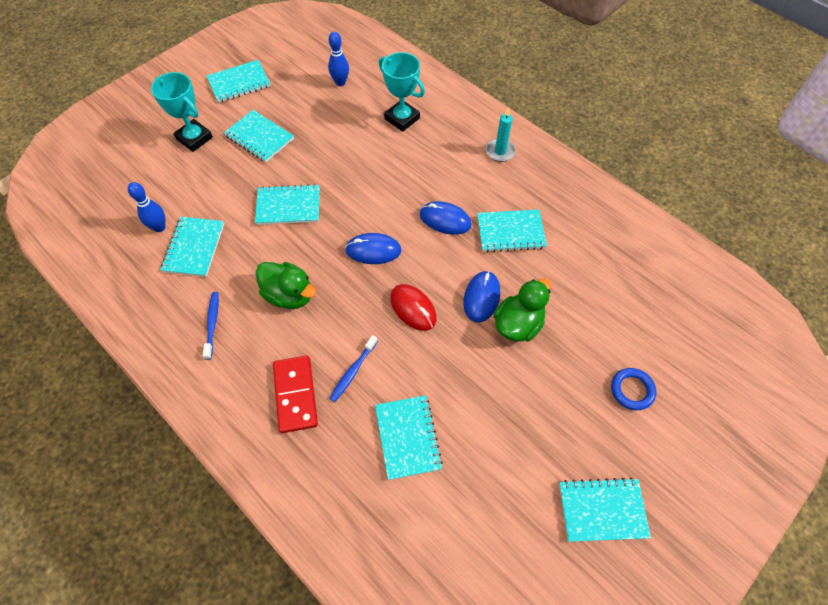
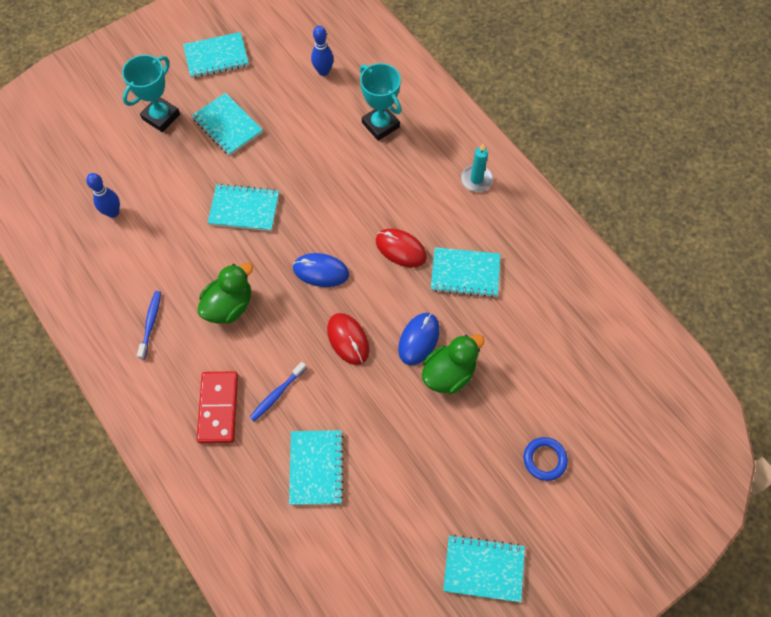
camera: 10 degrees right, 5 degrees up
(194, 138) = (161, 116): turquoise trophy -> turquoise trophy turned 75 degrees clockwise
(194, 248) = (144, 240): turquoise notebook -> none
(289, 295) = (229, 305): green duck -> green duck turned 90 degrees counterclockwise
(445, 220) = (401, 249): blue mouse -> red mouse

